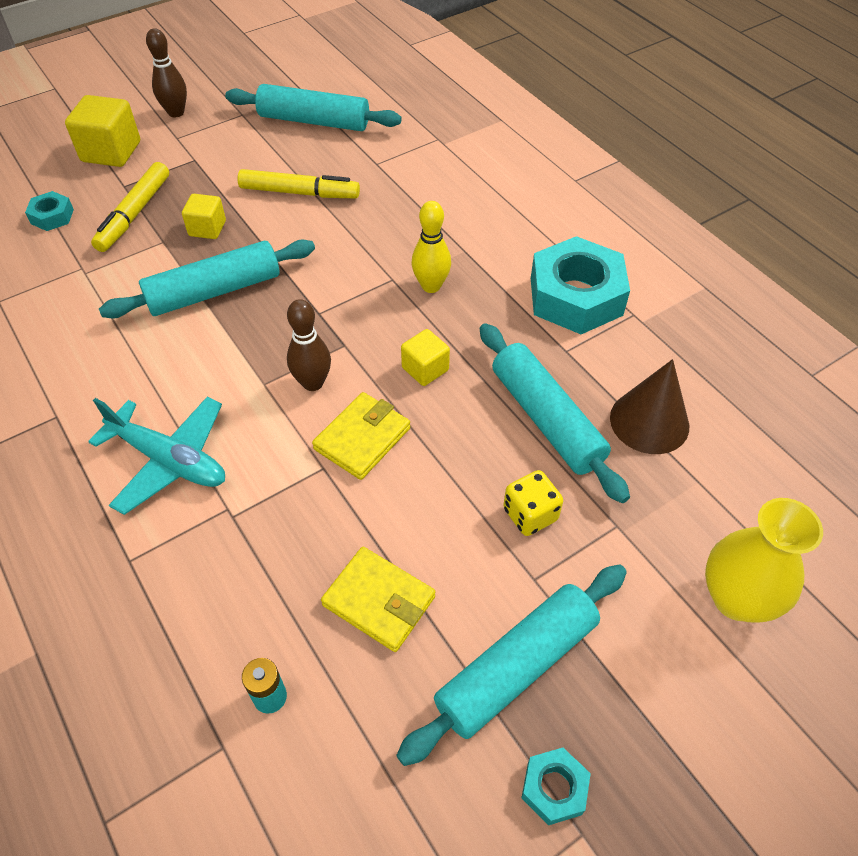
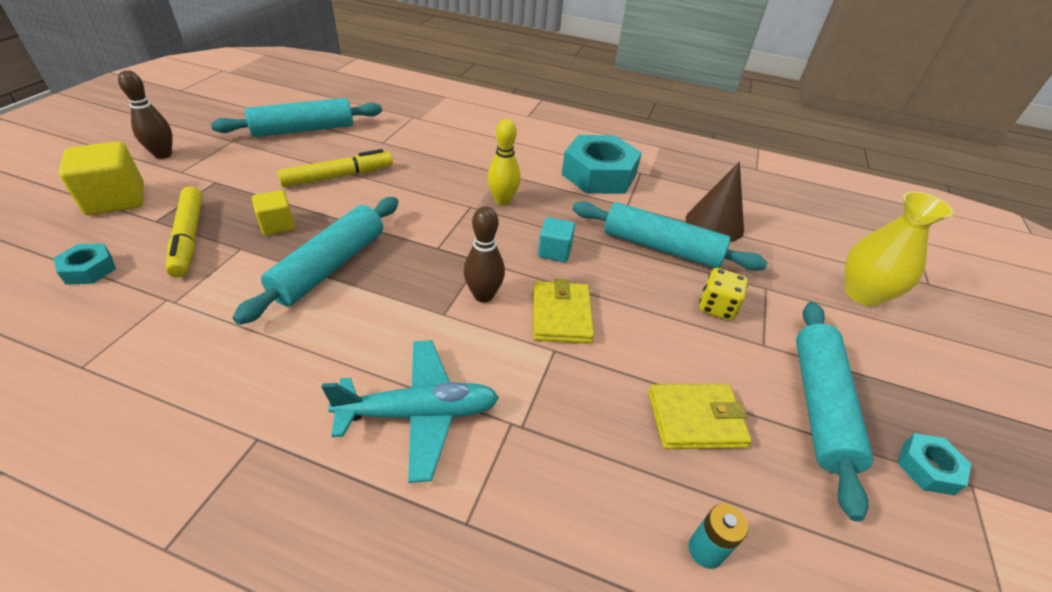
camera: 40 degrees left, 10 degrees down
(425, 369) = (554, 251): yellow cube -> turquoise cube

